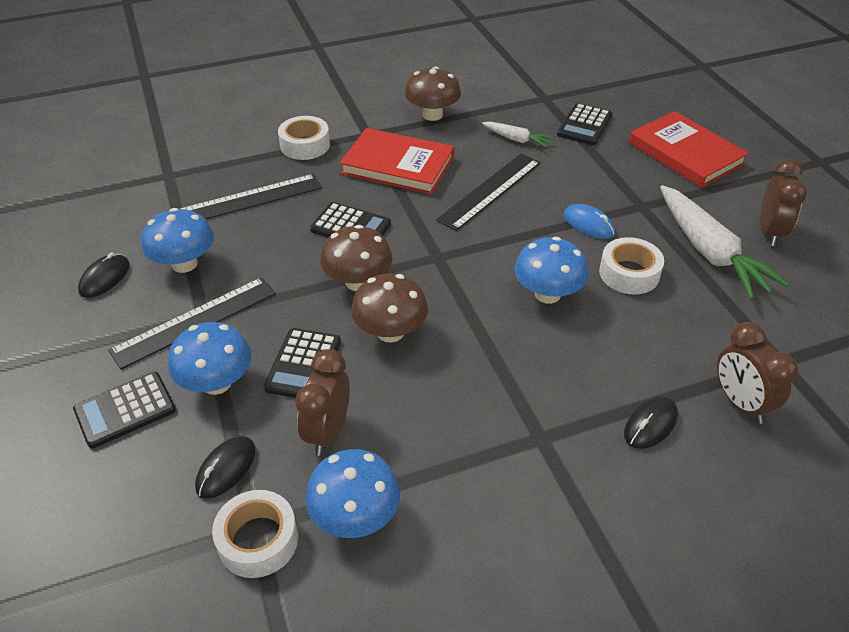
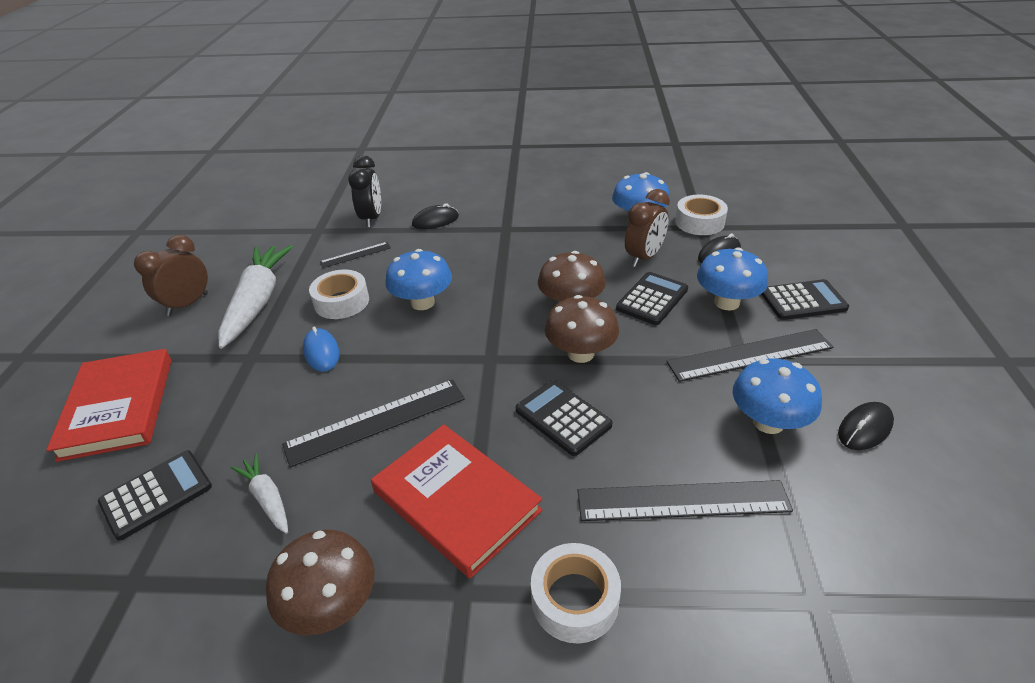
camera: 155 degrees left, 5 degrees down
(686, 335) = (355, 255): none -> black ruler
(740, 403) = (371, 219): brown clock -> black clock

